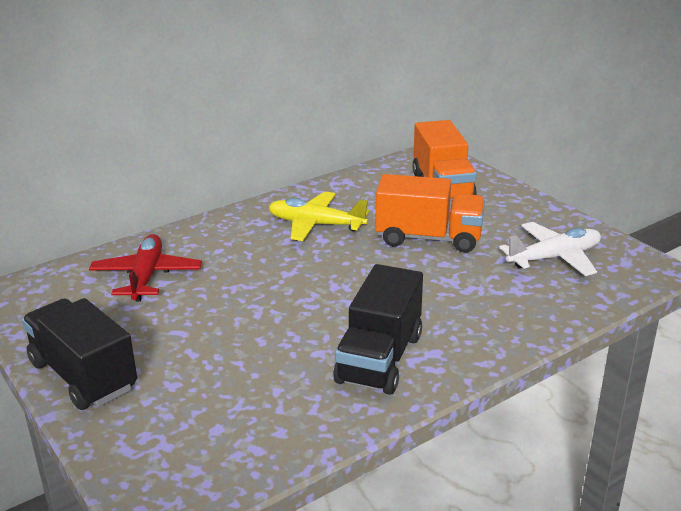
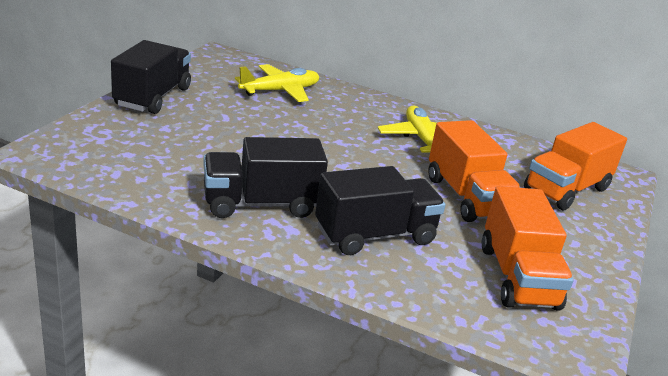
camera: 55 degrees right, 0 degrees up
(146, 276) = (280, 91): red plane -> yellow plane
(466, 307) = (375, 235): none -> black truck
(554, 258) = (517, 277): white plane -> orange truck

